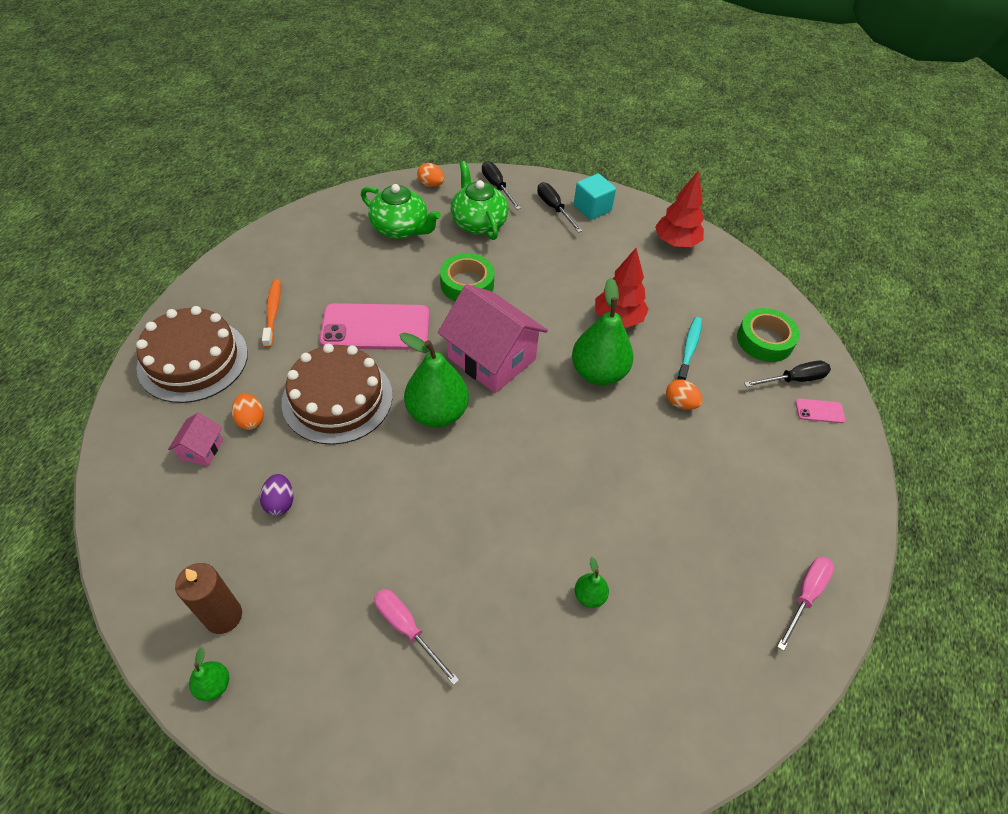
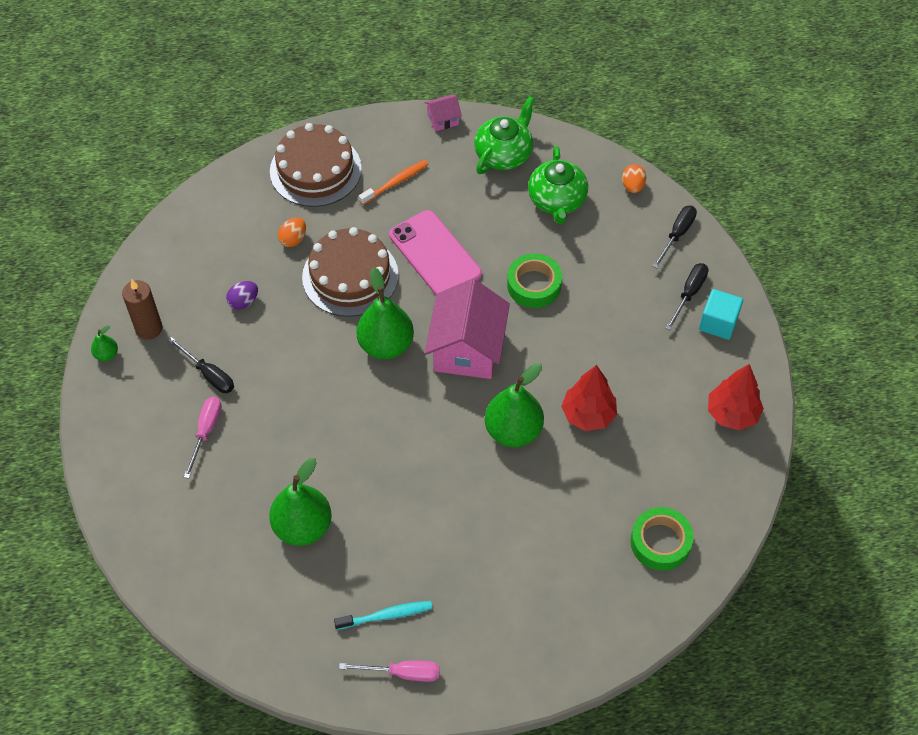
camera: 60 degrees right, 5 degrees up
(201, 449) = (250, 230): pink house -> pink house (443, 119)
(478, 223) = (615, 249): green teapot -> green teapot (504, 154)
(589, 596) = (302, 526): green pear -> green pear, size x2.17
(680, 403) = (528, 506): orange egg -> none
(689, 349) = (597, 486): turquoise toothbrush -> turquoise toothbrush (386, 615)
(794, 379) = (629, 585): black screwdriver -> black screwdriver (209, 374)
(819, 411) = (606, 619): pink phone -> none

